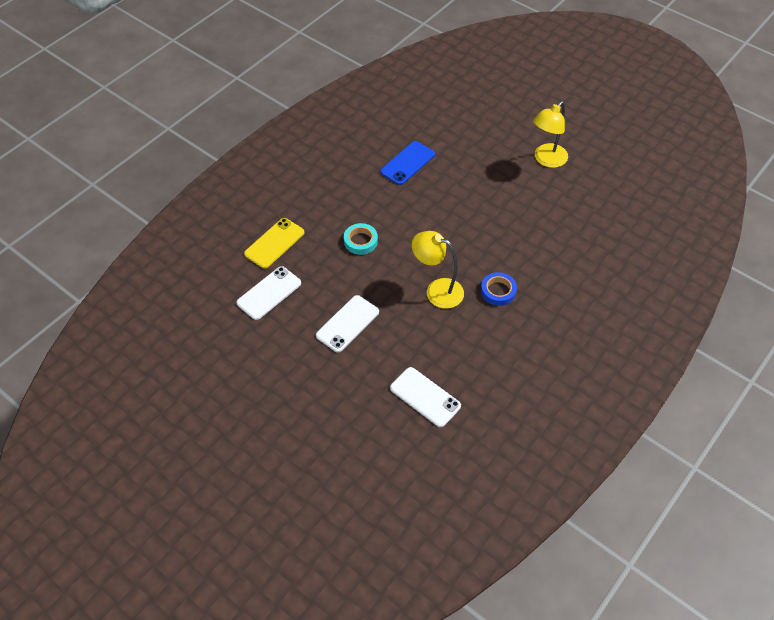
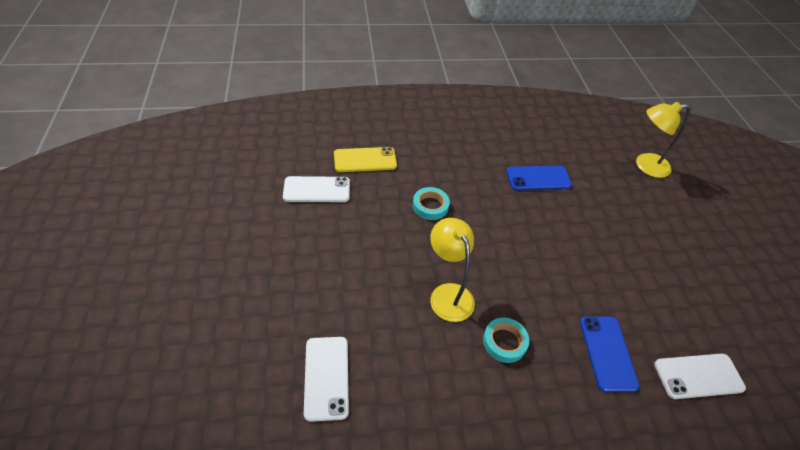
camera: 40 degrees right, 5 degrees down
(347, 324) = (342, 258): white phone -> white phone (698, 376)
(498, 291) = (504, 342): blue tape -> turquoise tape
(546, 160) = (680, 265): yellow lamp -> yellow lamp (645, 165)
(556, 250) = (607, 353): none -> blue phone

